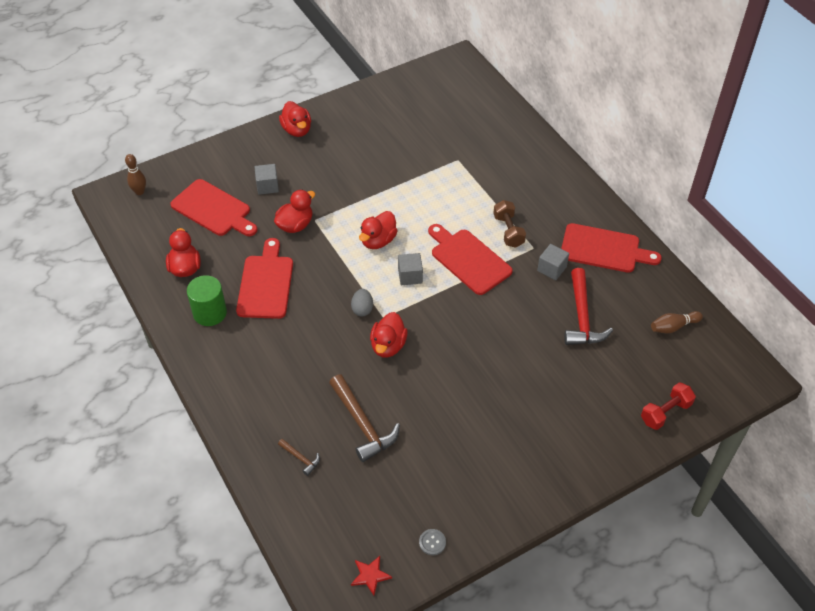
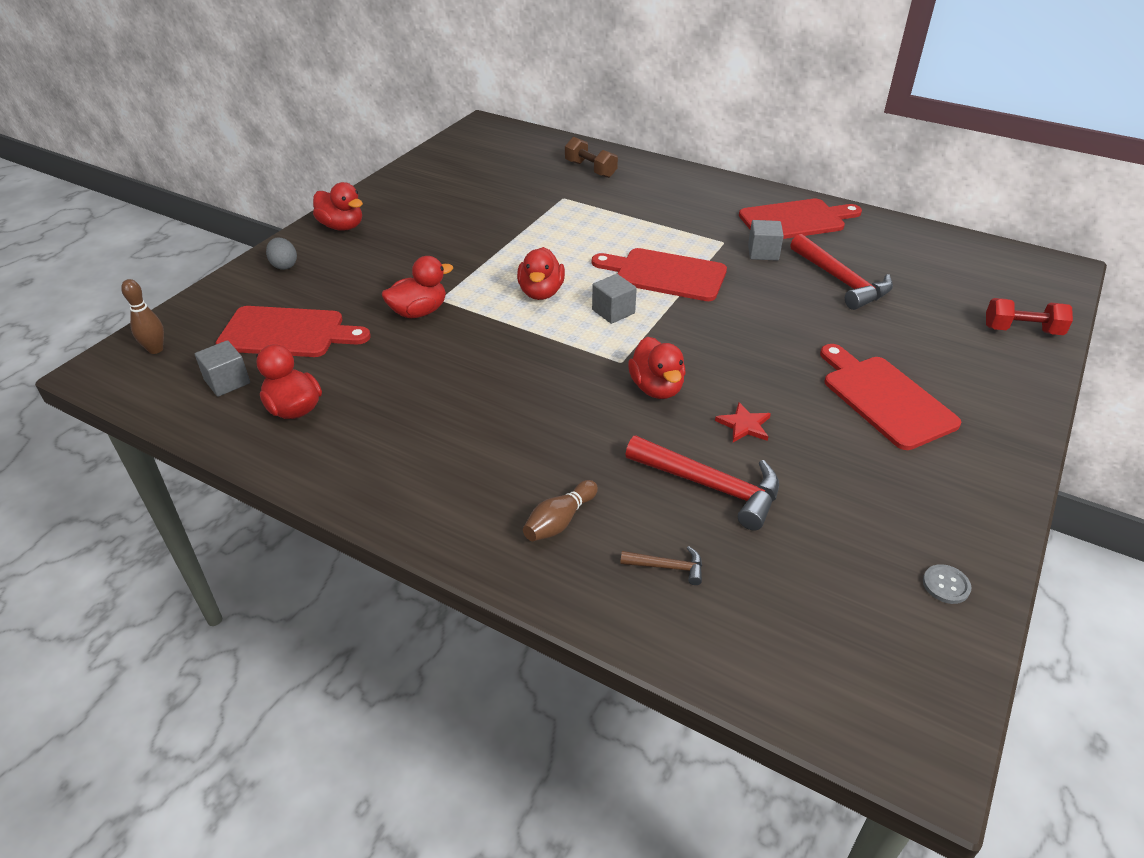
camera: 30 degrees left, 10 degrees down
(210, 313) = (374, 446): green cylinder -> none
(266, 284) = (431, 384): red cutting board -> red cutting board (885, 399)
(267, 186) = (347, 287): grey cube -> grey cube (227, 382)
(295, 225) = (419, 312): red duck -> red duck turned 45 degrees clockwise
(362, 309) = (586, 364): grey egg -> grey egg (284, 265)
(362, 424) = (710, 486): brown hammer -> red hammer
(370, 575) = (916, 674): red star -> red star (744, 425)
(508, 231) = (682, 237): brown dumbbell -> brown dumbbell (590, 169)
(665, 412) = (1022, 330): red dumbbell -> red dumbbell turned 75 degrees clockwise
(673, 327) = (936, 257): brown bowling pin -> brown bowling pin (559, 521)

